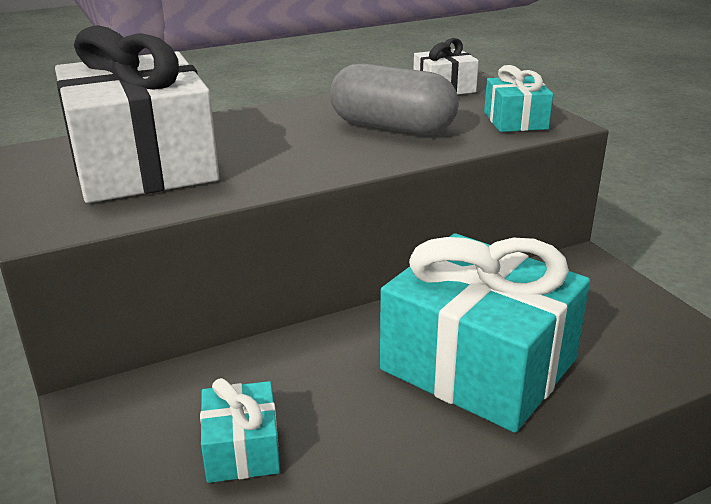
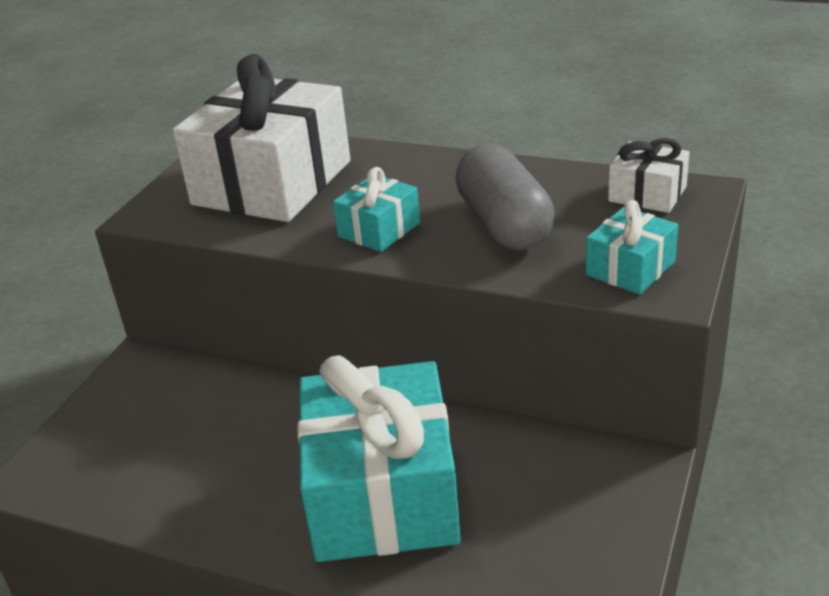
camera: 50 degrees right, 5 degrees up
(242, 449) = (162, 447): turquoise gift -> turquoise gift (379, 230)

